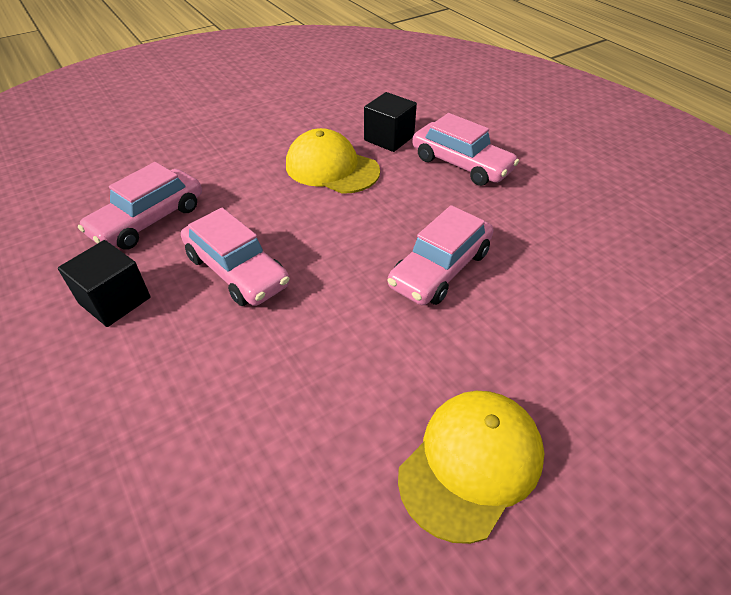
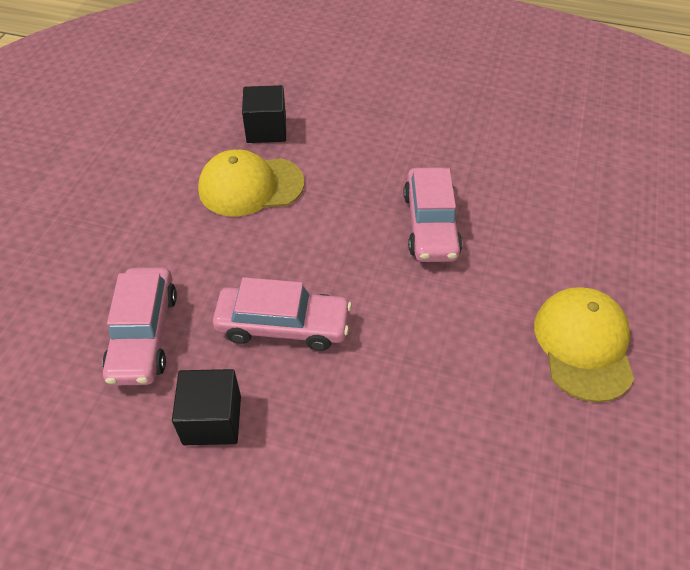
camera: 40 degrees left, 5 degrees up
(461, 164) = (351, 124): pink car -> none

